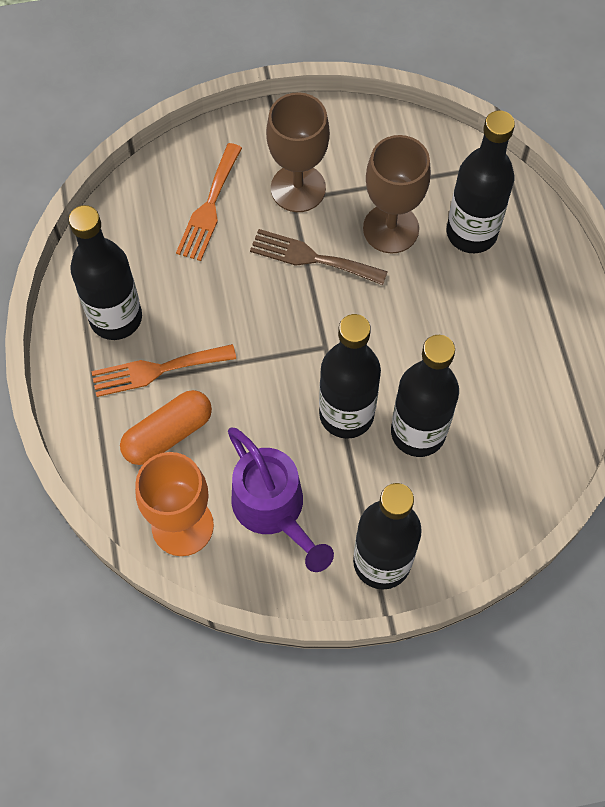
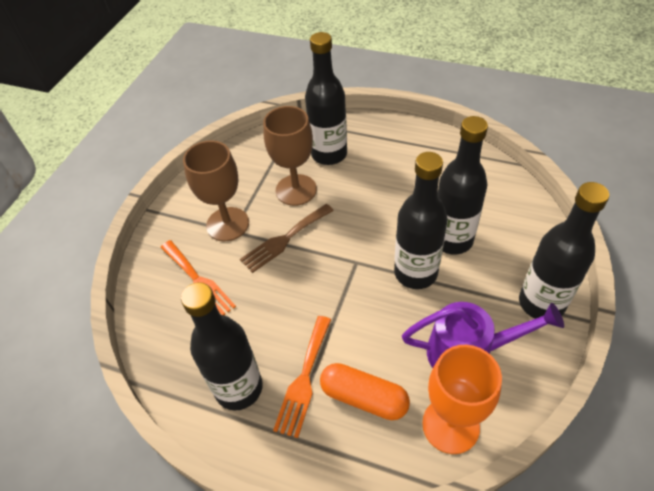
camera: 55 degrees left, 15 degrees down
(168, 434) = (364, 397): orange capsule -> orange capsule turned 60 degrees counterclockwise

